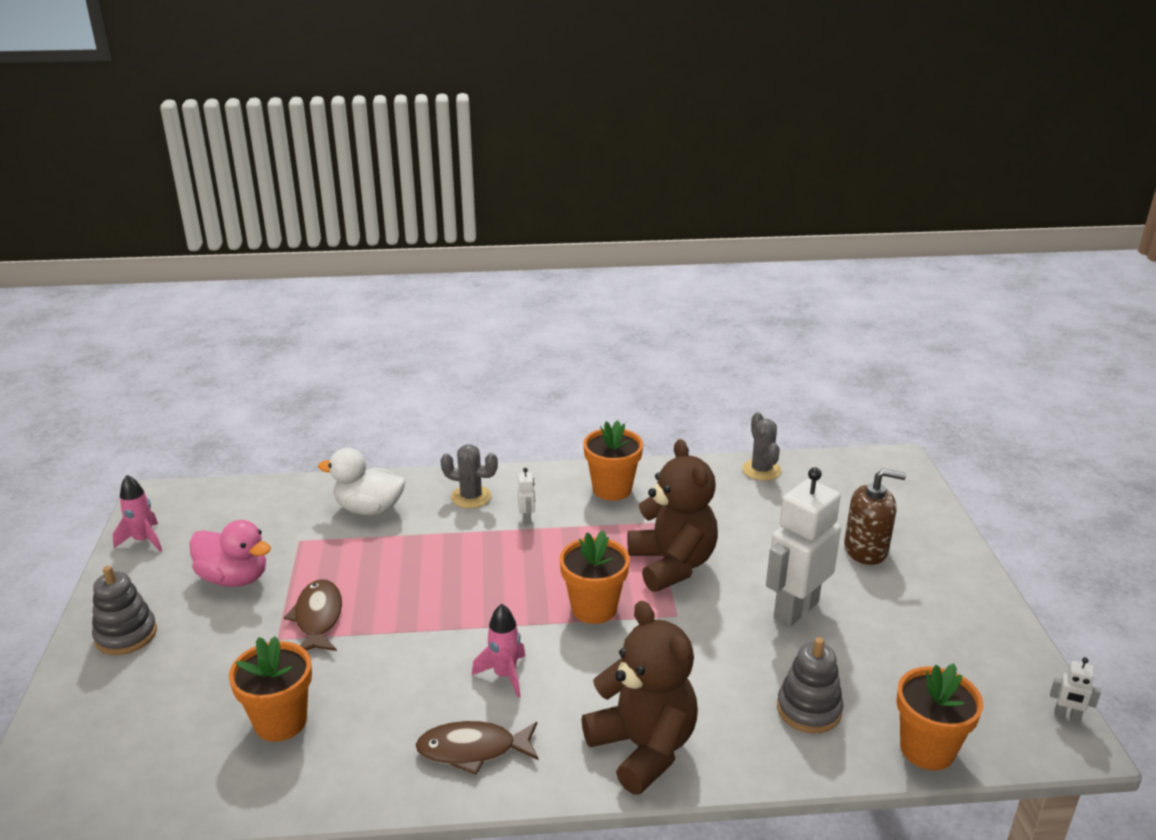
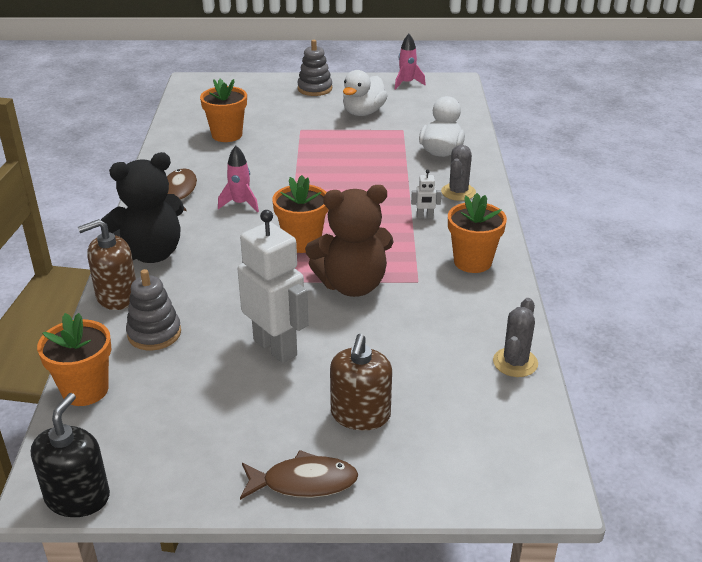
camera: 95 degrees right, 5 degrees up
(234, 578) = (363, 112): pink duck -> white duck
(318, 618) = (317, 140): brown fish -> brown fish (304, 482)
(643, 748) = (151, 253): brown teddy bear -> black teddy bear
(749, 762) = (117, 296): none -> brown soap dispenser
(761, 470) = (515, 362): grey cactus -> grey cactus turned 60 degrees counterclockwise
(1067, 716) = (77, 497): white robot -> black soap dispenser

